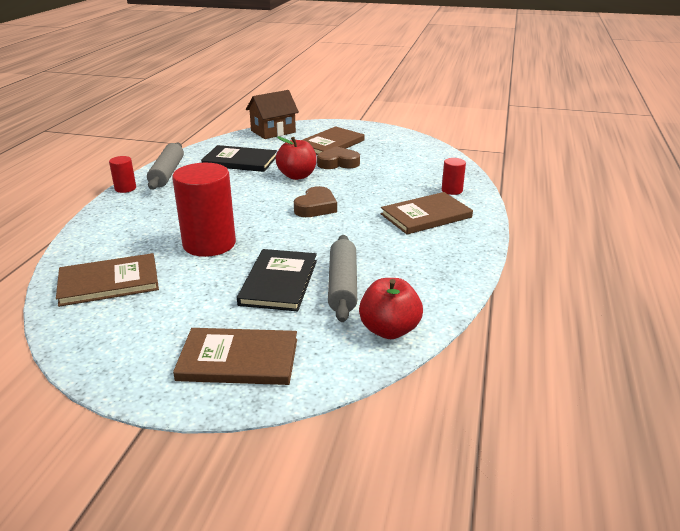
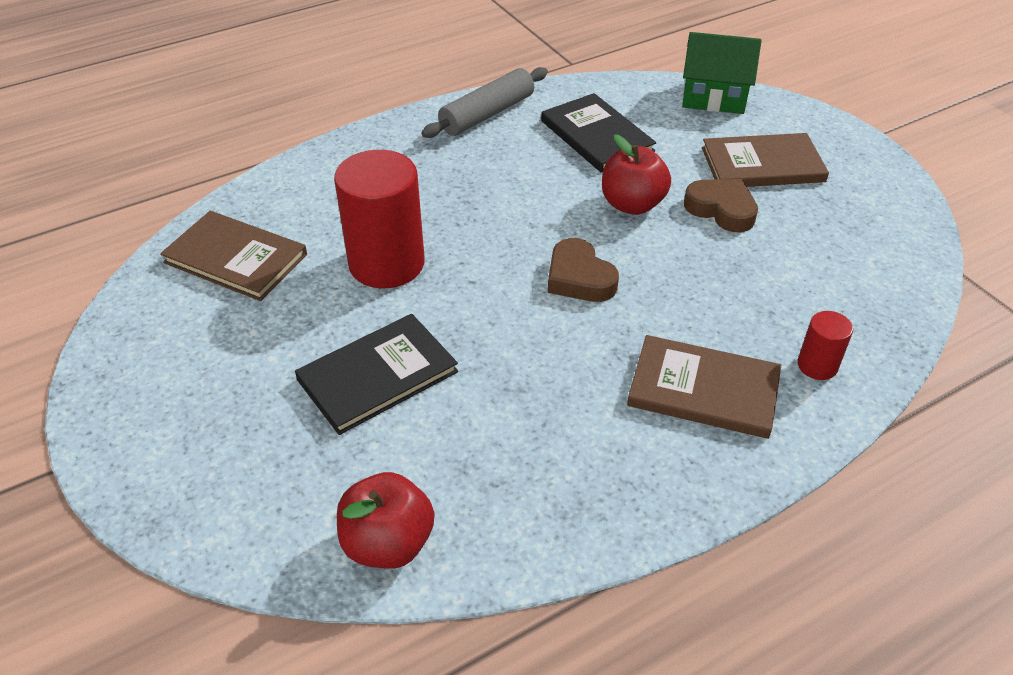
camera: 45 degrees right, 15 degrees up
(125, 188) = (415, 117): red cylinder -> none
(238, 359) = (206, 456): brown book -> none
(273, 131) = (714, 97): brown house -> green house
(316, 207) = (579, 278): brown heart -> brown heart turned 75 degrees clockwise
(342, 285) = (433, 433): grey rolling pin -> none

